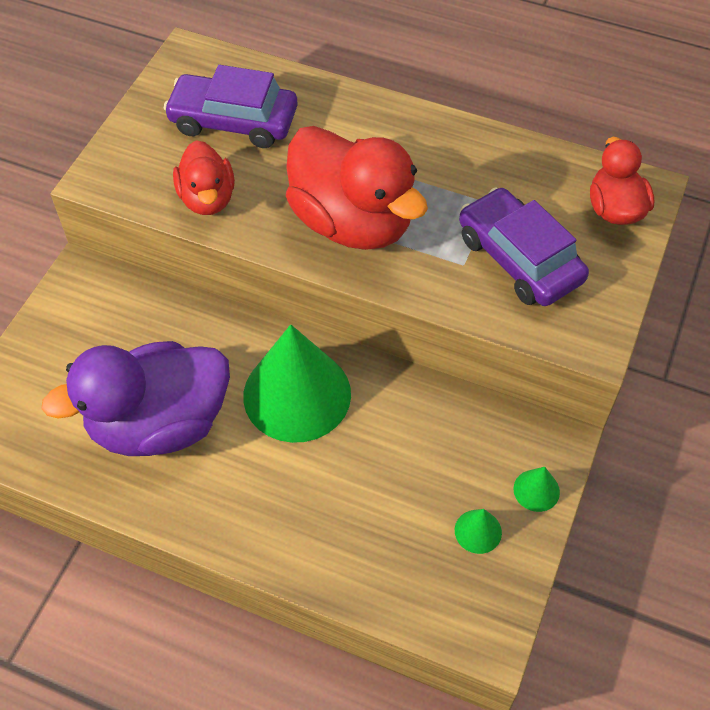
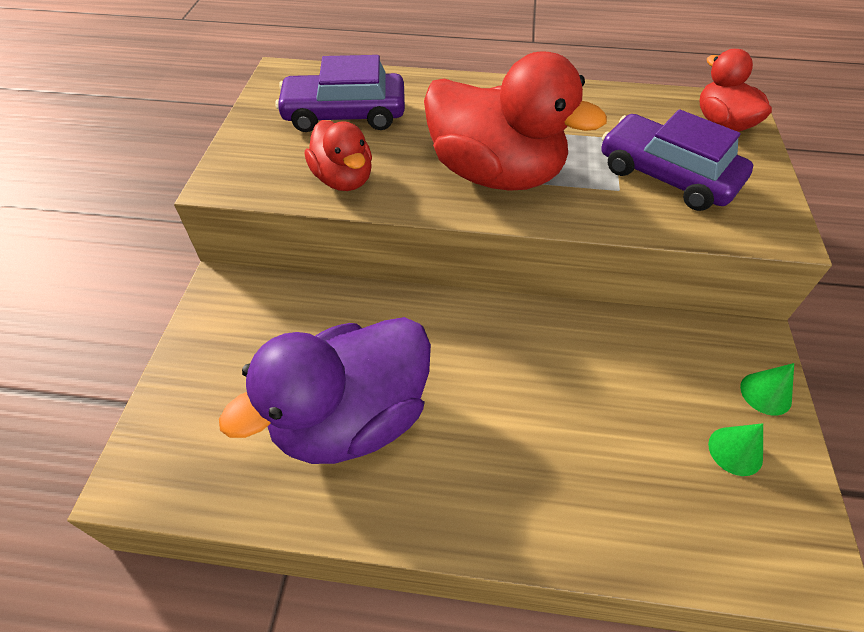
camera: 15 degrees left, 5 degrees down
(297, 394) = (486, 354): green cone -> none

